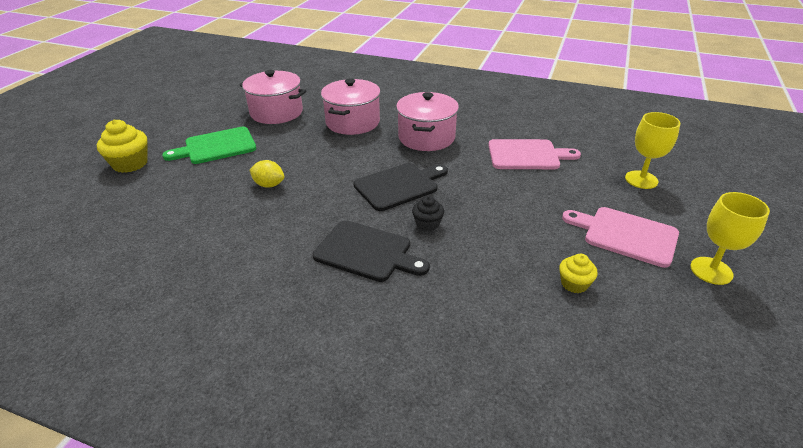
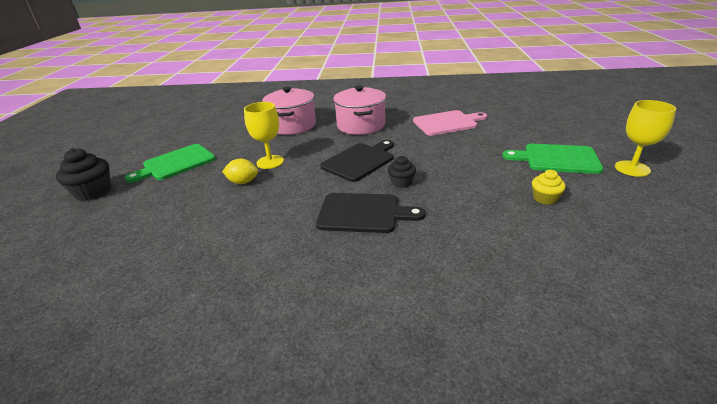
camera: 15 degrees left, 5 degrees down
(130, 164) = (93, 192): yellow cupcake -> black cupcake
(276, 112) = (220, 130): pink pot -> none
(625, 235) = (556, 159): pink cutting board -> green cutting board
(641, 180) = (540, 123): yellow goblet -> yellow goblet (270, 162)

